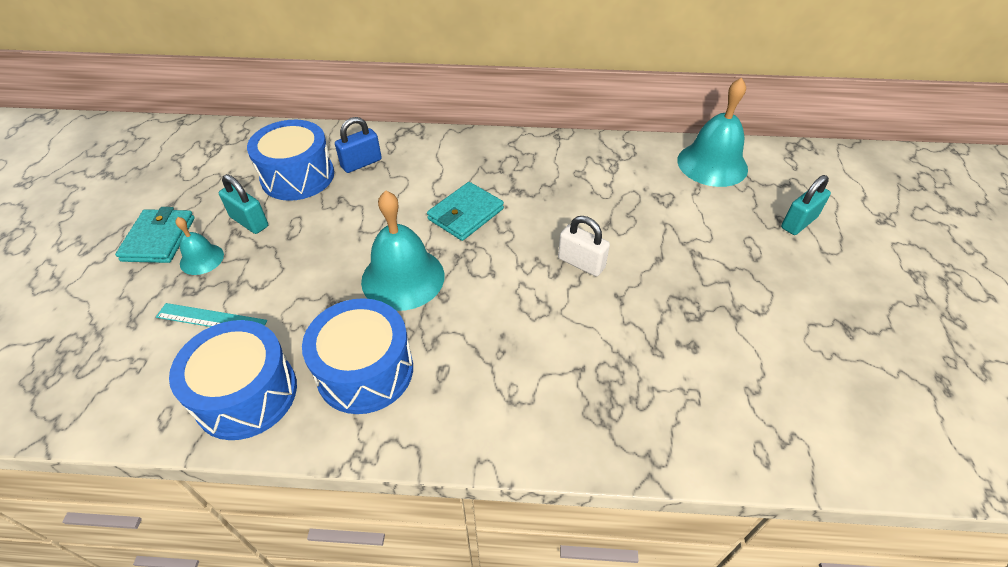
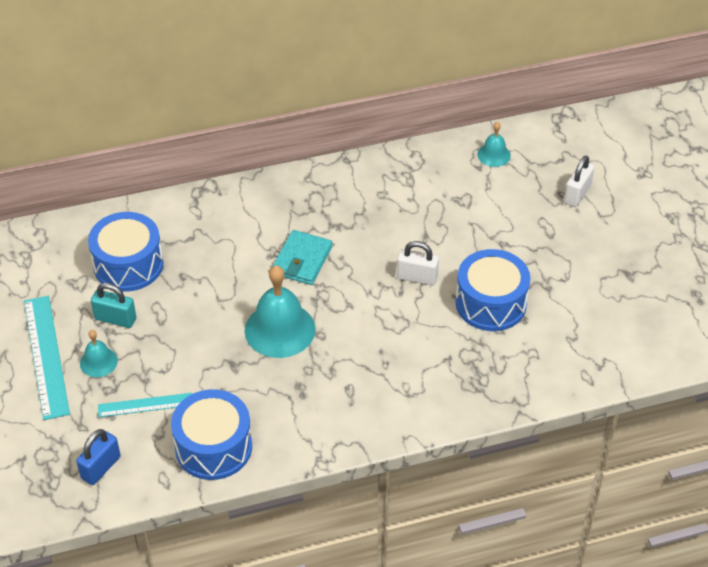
camera: 20 degrees left, 0 degrees up
(159, 239) = (46, 356): turquoise wallet -> turquoise ruler
(361, 163) = (179, 236): blue padlock -> blue padlock (101, 467)
(365, 371) = (292, 406): blue drum -> blue drum (491, 303)
(712, 164) = (494, 155): turquoise bell -> turquoise bell, size x0.52
(798, 222) = (577, 194): turquoise padlock -> white padlock

